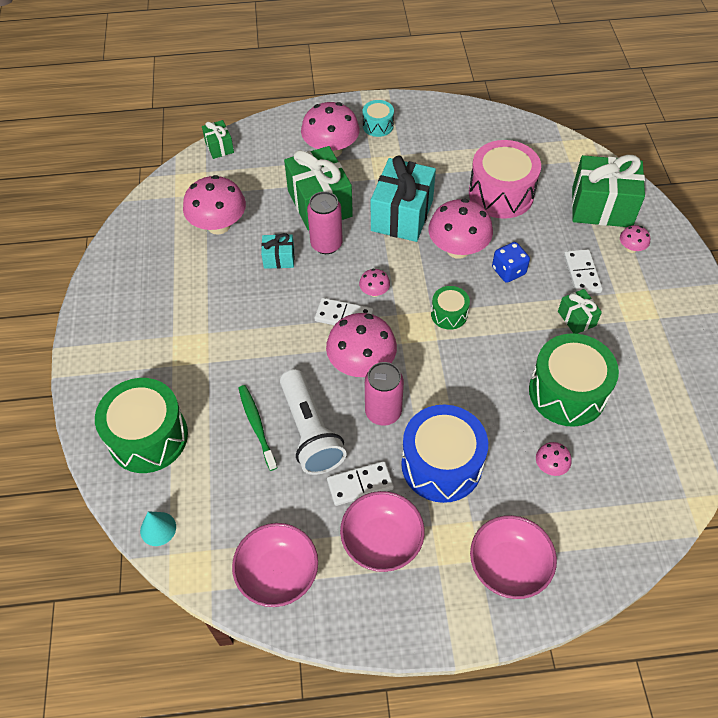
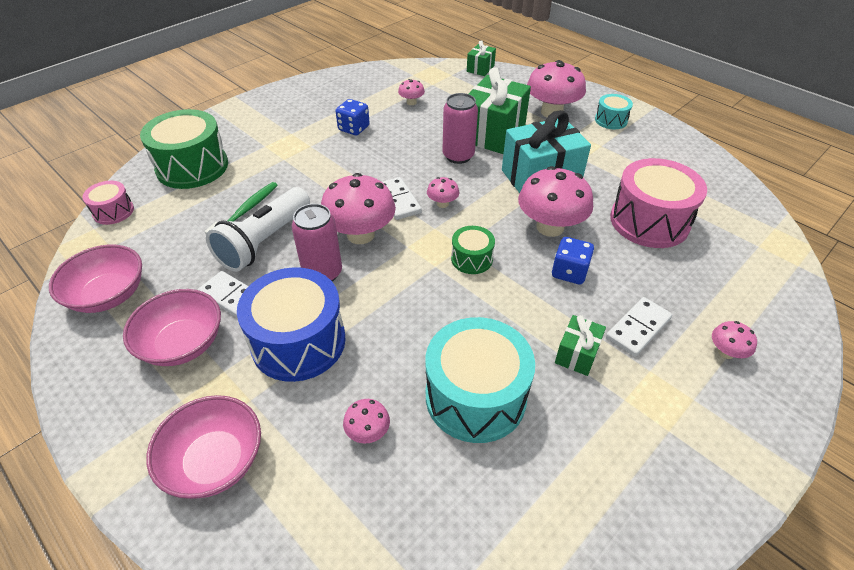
camera: 50 degrees right, 10 degrees down
(158, 528) = (113, 211): turquoise cone -> pink drum
(215, 288) = (354, 128): none -> blue dice
(218, 225) = (411, 102): pink mushroom -> pink mushroom, size x0.47
(279, 258) = (415, 142): turquoise gift -> none
(567, 392) = (475, 396): green drum -> turquoise drum
(601, 207) = (742, 299): green gift -> none

